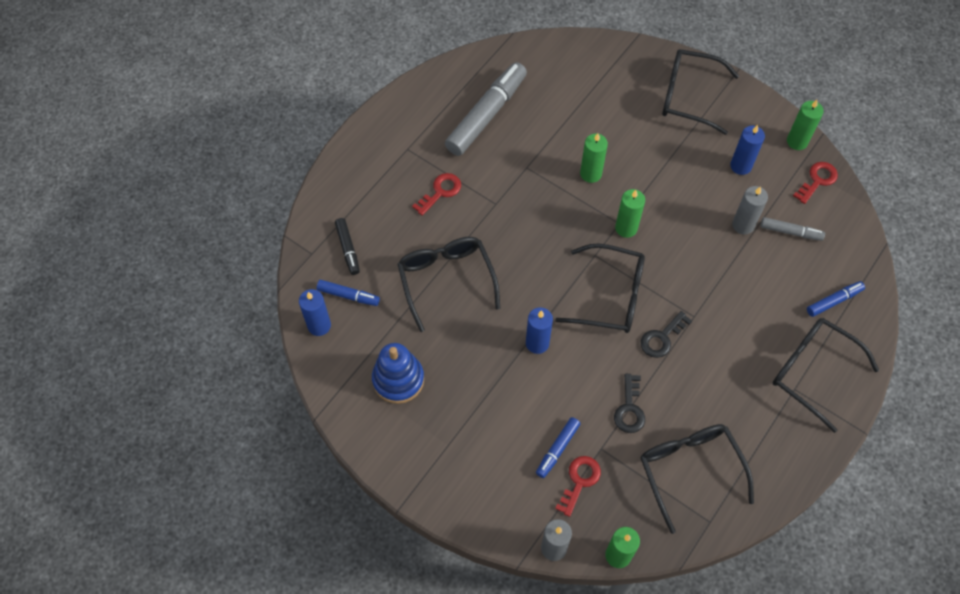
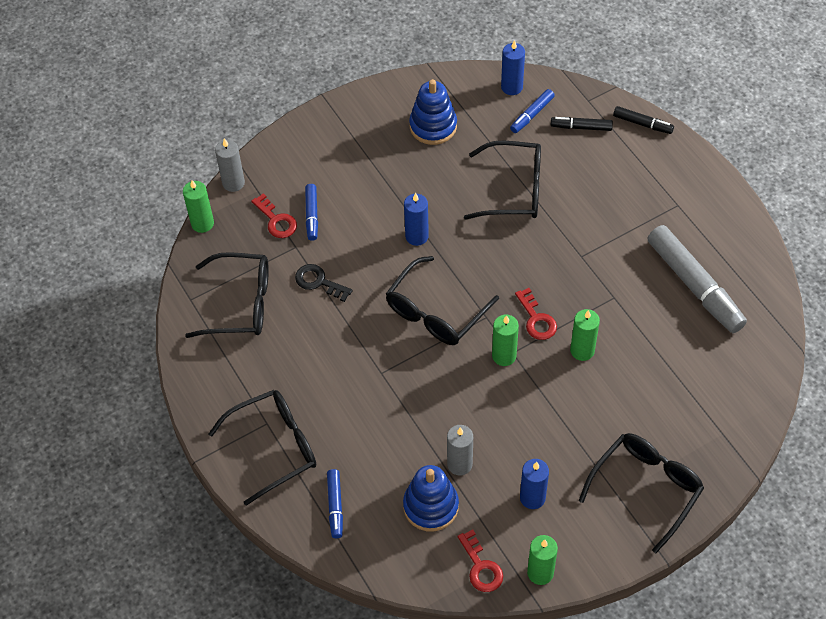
camera: 115 degrees right, 5 degrees down
(324, 200) = (642, 124): none -> black marker
(440, 192) = (614, 215): red key -> red key (536, 319)
(557, 449) = (312, 215): blue marker -> blue marker turned 150 degrees counterclockwise
(662, 338) = (372, 336): black key -> none
(790, 232) = (431, 506): grey marker -> blue stacking toy

